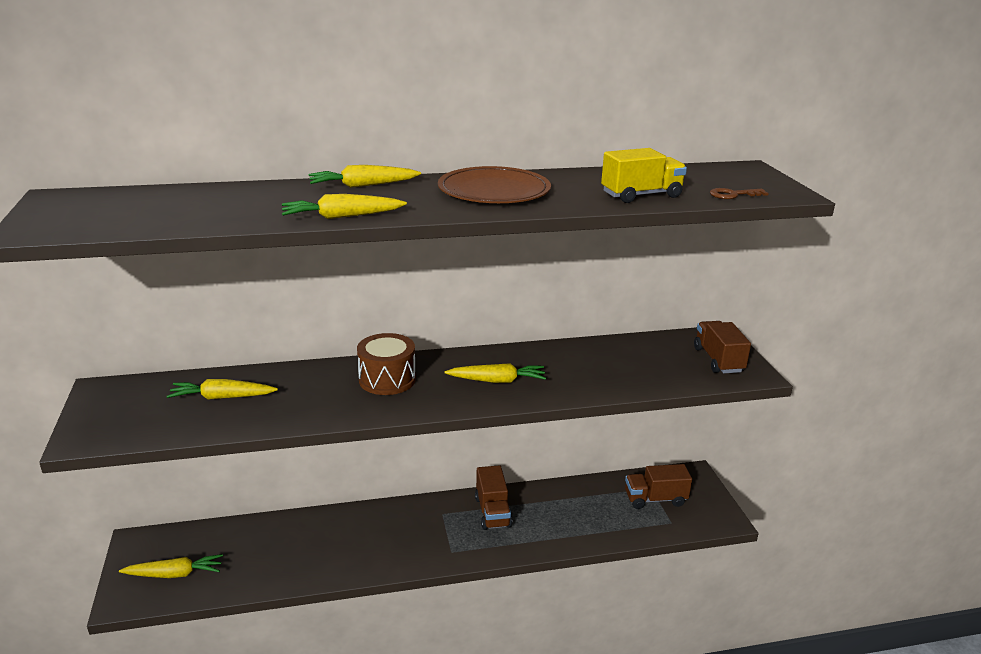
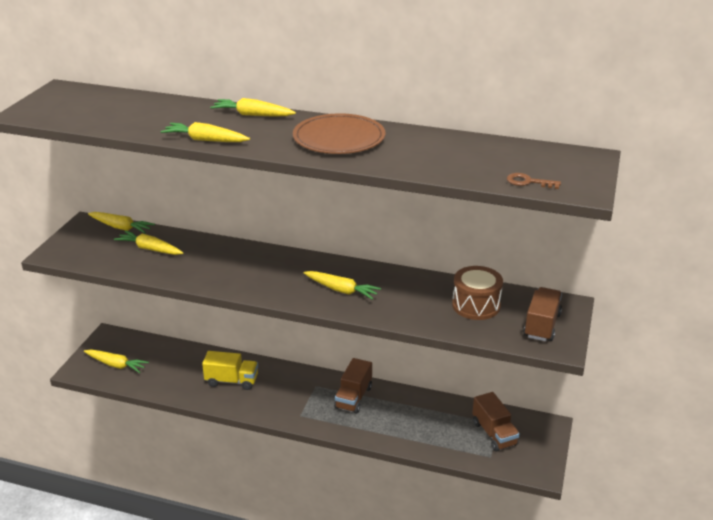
camera: 30 degrees right, 5 degrees up
(157, 383) = (121, 227): none -> yellow carrot
(387, 379) = (265, 266): brown drum -> brown drum (476, 305)
(641, 195) = (448, 166): yellow truck -> yellow truck (232, 381)
(655, 499) = (494, 433): brown truck -> brown truck turned 135 degrees counterclockwise

